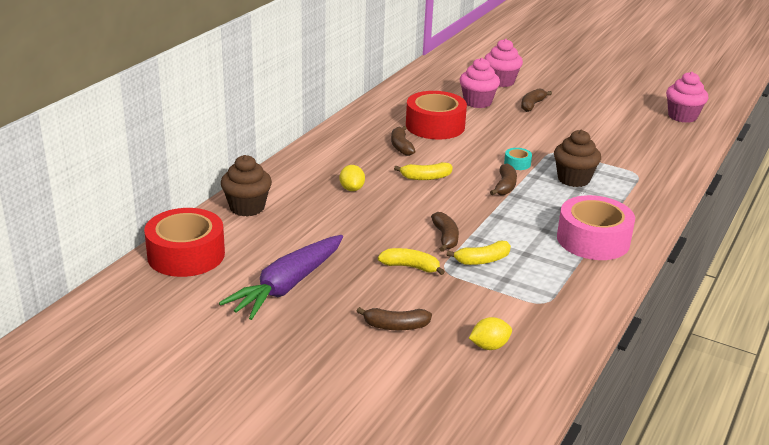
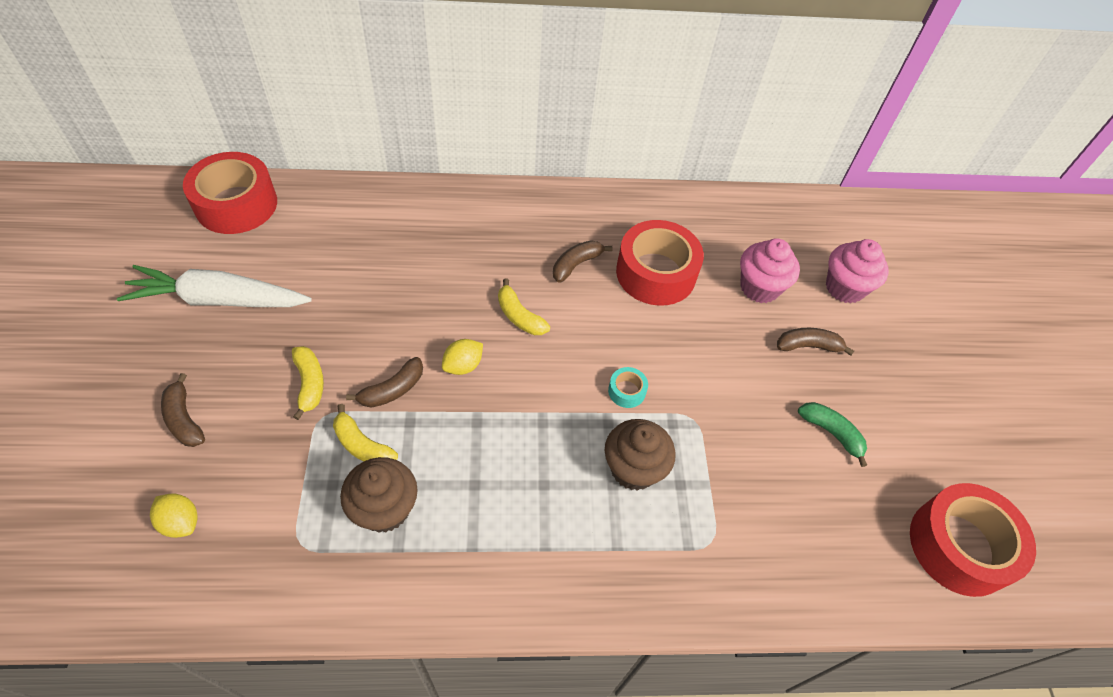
camera: 55 degrees right, 25 degrees up
(247, 207) = (350, 204): brown cupcake -> brown cupcake (385, 509)
(287, 286) = (218, 299): purple carrot -> white carrot
(352, 189) = (445, 264): yellow lemon -> yellow lemon (463, 365)
(505, 186) = (556, 401): brown banana -> none
(593, 240) = (484, 548): pink tape -> none
(594, 120) = (831, 433): none -> green banana
(682, 116) = (959, 546): pink cupcake -> red tape

